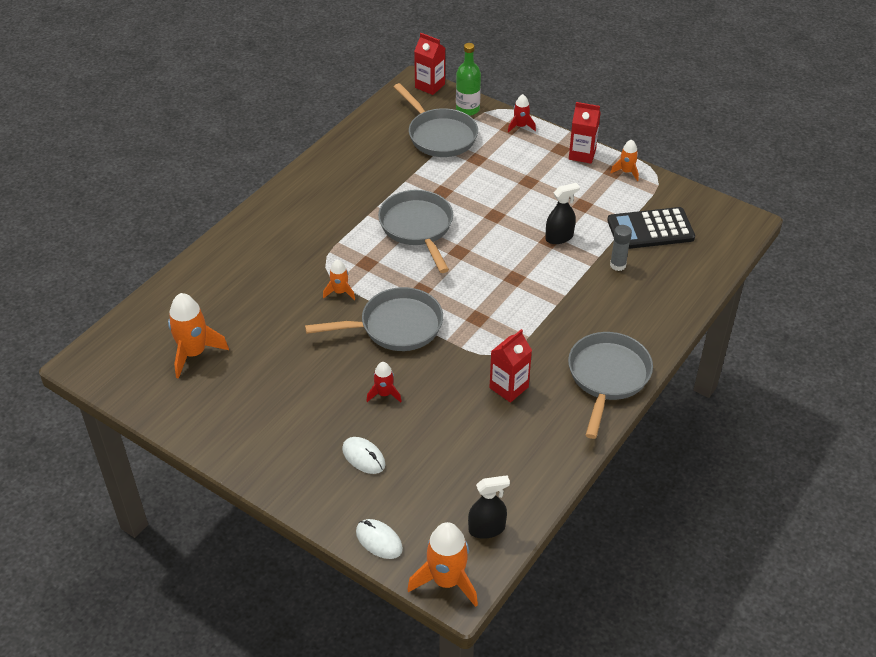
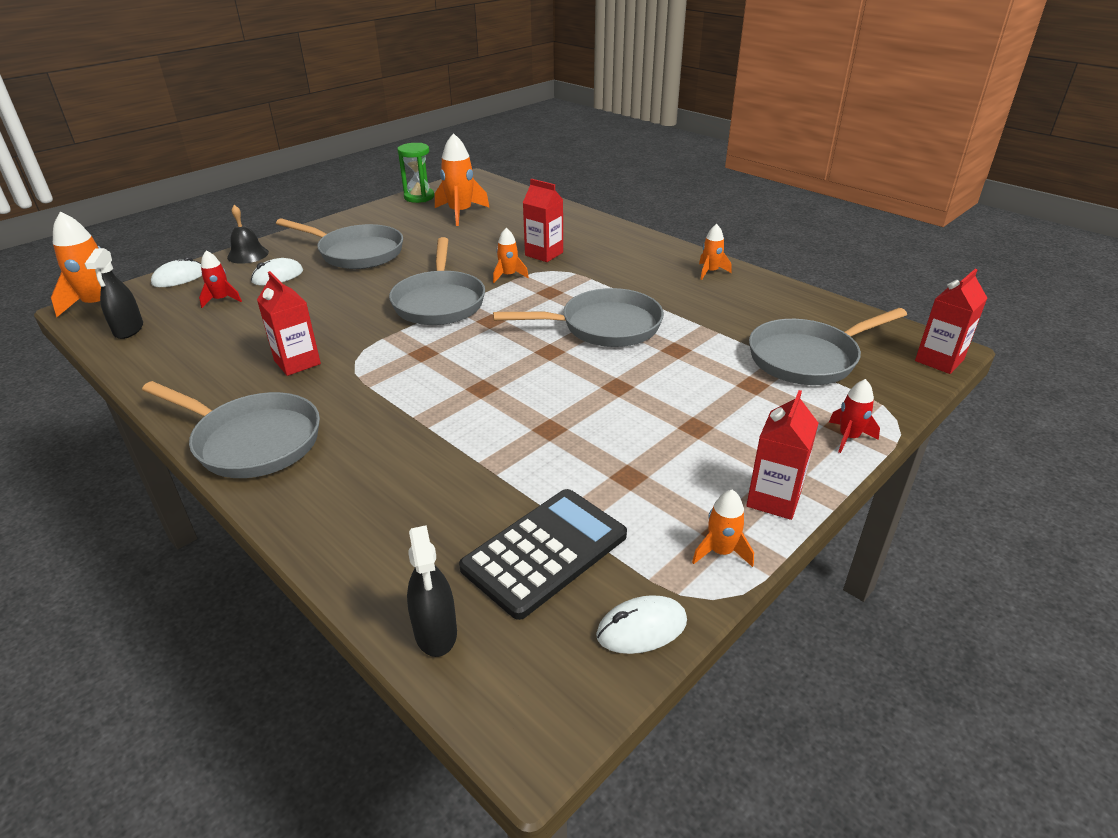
camera: 100 degrees right, 10 degrees down
(144, 400) = (419, 197): none -> green hourglass
(292, 276) = (544, 254): none -> red carton
(302, 412) = (356, 253): none -> grey pan
(316, 503) = (248, 254): none -> black bell
(317, 177) = (710, 272): none -> orange rocket
(384, 394) = (347, 290): red rocket -> red rocket (221, 300)
(467, 109) = (884, 389): green bottle -> none
(559, 237) = (553, 439): black spray bottle -> black spray bottle (435, 632)
(618, 265) = (468, 492): grey glue stick -> none
(650, 229) = (544, 552): black calculator -> black calculator turned 45 degrees clockwise
(683, 194) = (641, 628): none -> white mouse

